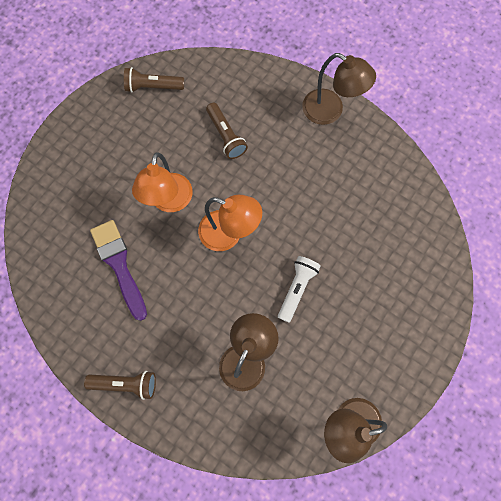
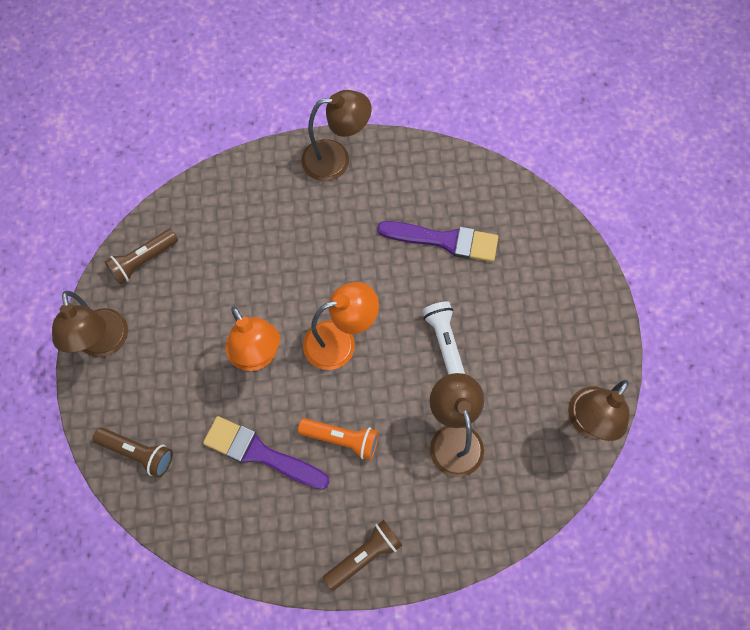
camera: 40 degrees left, 5 degrees down
(87, 121) = (104, 343): none -> brown lamp
(175, 298) = (342, 439): none -> orange flashlight
(226, 136) = (258, 254): brown flashlight -> brown flashlight (138, 453)
(356, 221) = (444, 240): none -> purple brush

